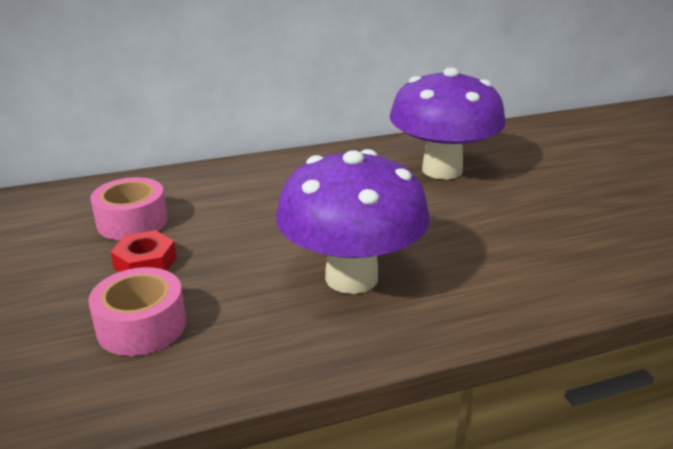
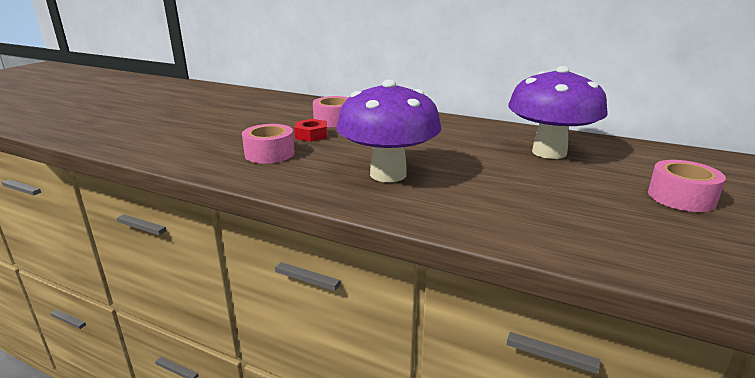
camera: 45 degrees right, 5 degrees down
(600, 179) = (681, 197): none -> pink tape

